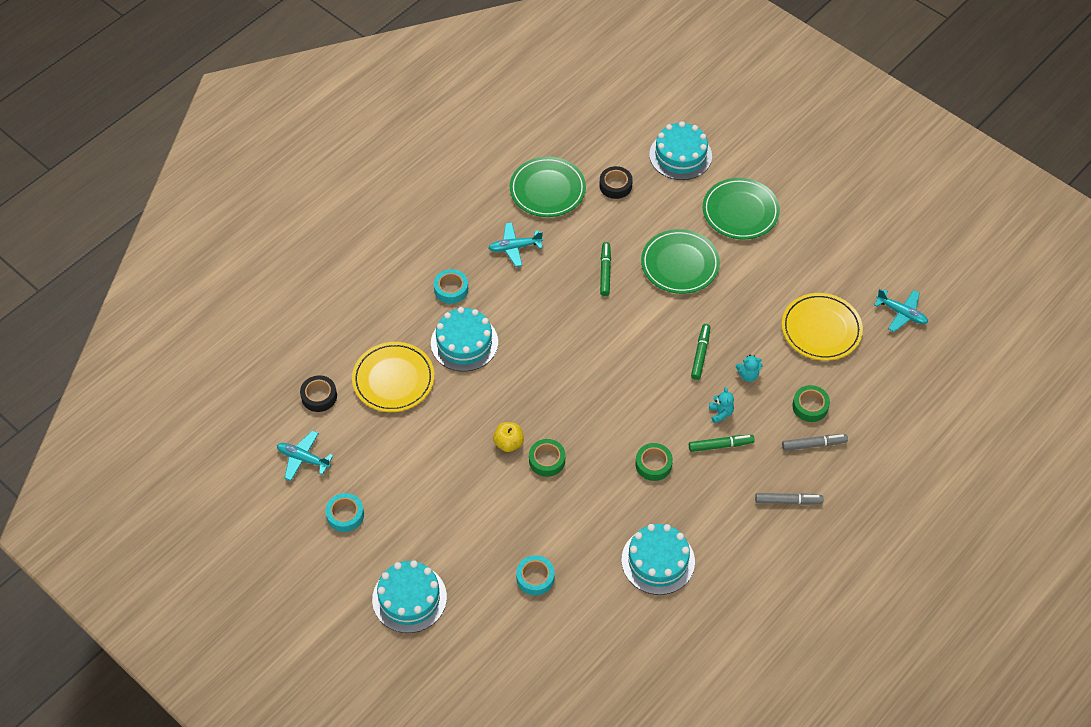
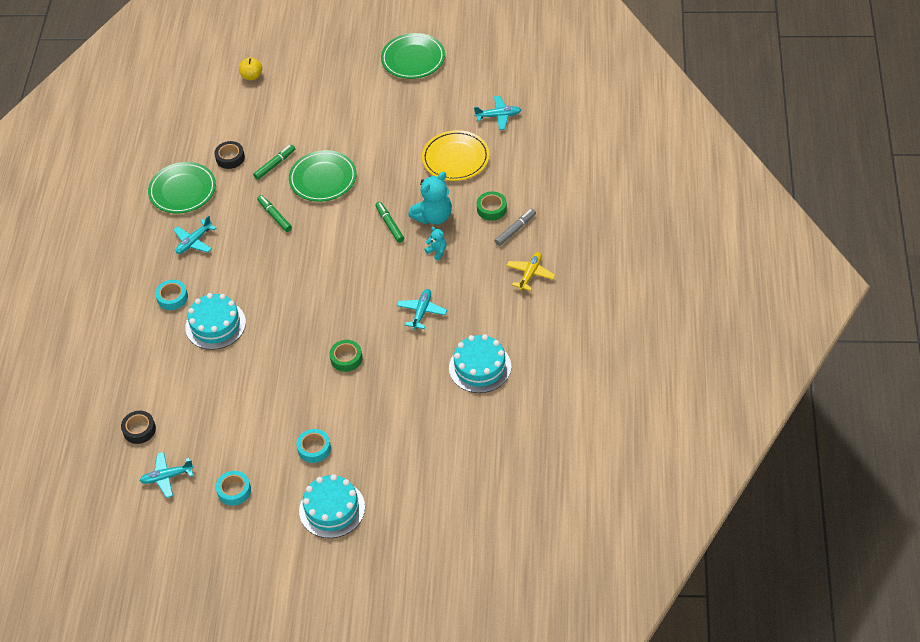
camera: 35 degrees left, 5 degrees down
(393, 379) = (185, 382): yellow plate -> none
(508, 443) = (309, 366): yellow apple -> yellow apple (252, 76)
(535, 578) = (407, 435): turquoise tape -> turquoise tape (314, 448)
(653, 464) = (422, 312): green tape -> turquoise plane
(680, 155) = (258, 111): turquoise cake -> none
(720, 445) = (455, 271): green marker -> green marker (275, 165)
(740, 211) = (334, 121): green plate -> green plate (413, 59)
(748, 375) = (433, 217): turquoise teddy bear -> turquoise teddy bear, size x2.00
(788, 501) = (530, 274): grey marker -> yellow plane

